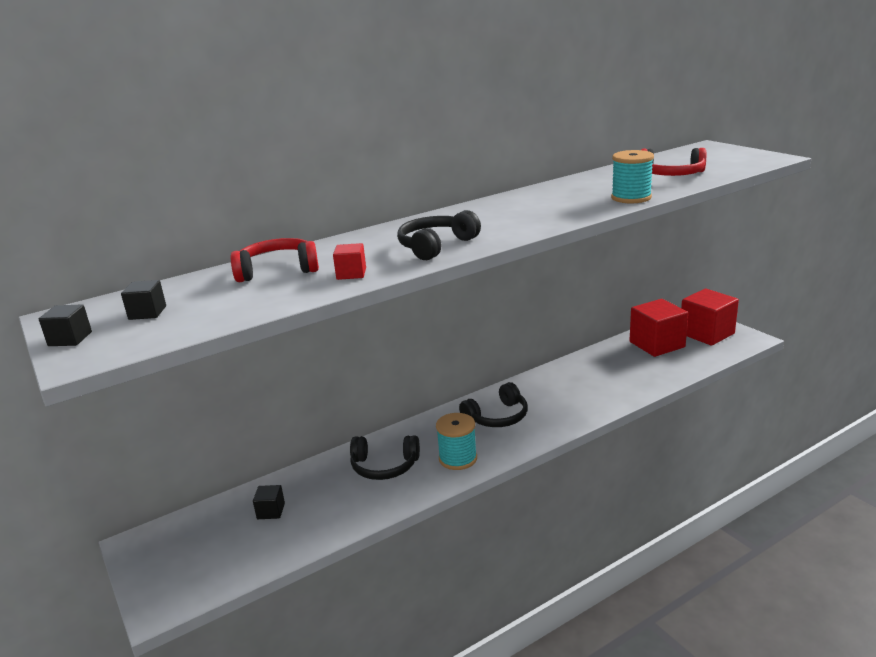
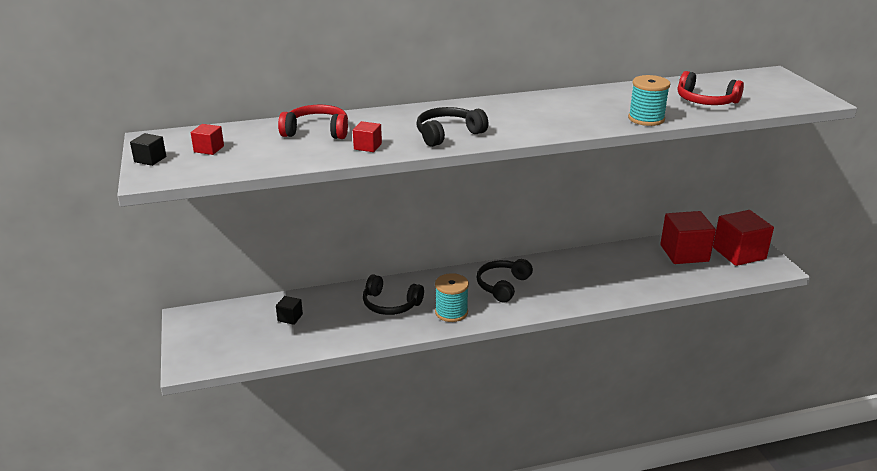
camera: 15 degrees right, 5 degrees up
(147, 313) = (209, 149): black cube -> red cube
(497, 417) = (502, 286): black headphones -> black headphones turned 135 degrees clockwise

